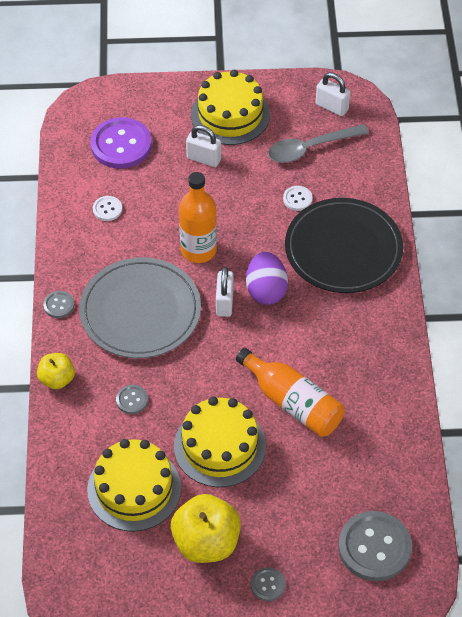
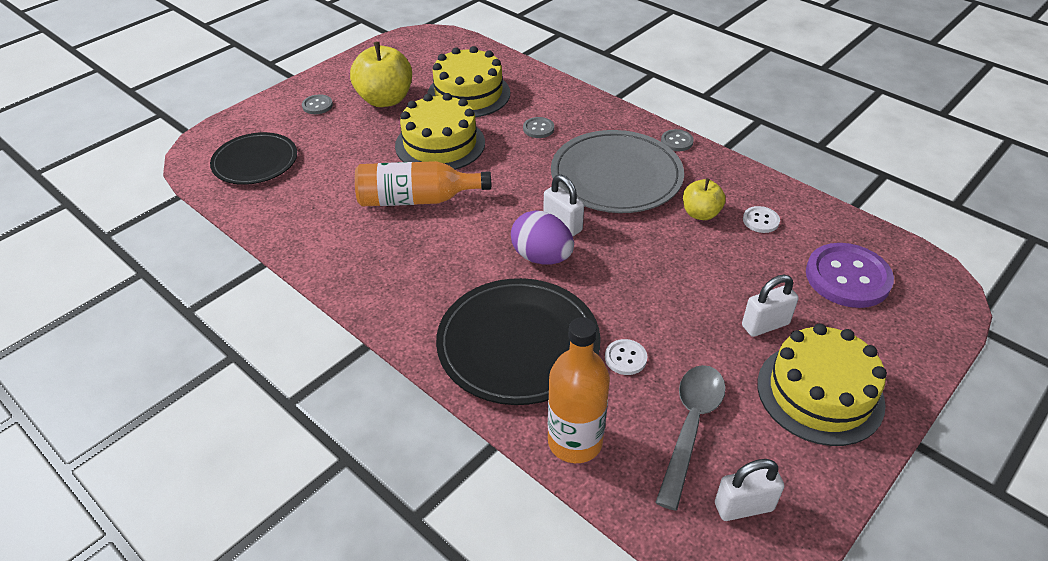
camera: 135 degrees right, 10 degrees down
(57, 379) = (605, 108): yellow apple -> yellow apple (700, 214)
(198, 250) = (642, 246): orange bottle -> orange bottle (575, 442)
(374, 547) = (255, 162): grey button -> black plate

